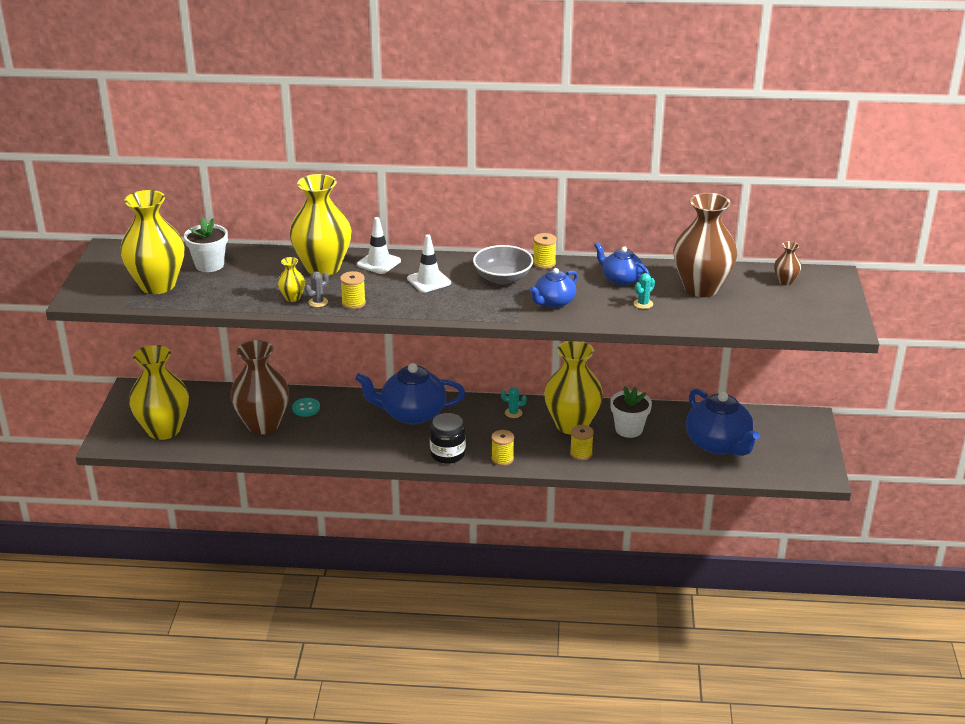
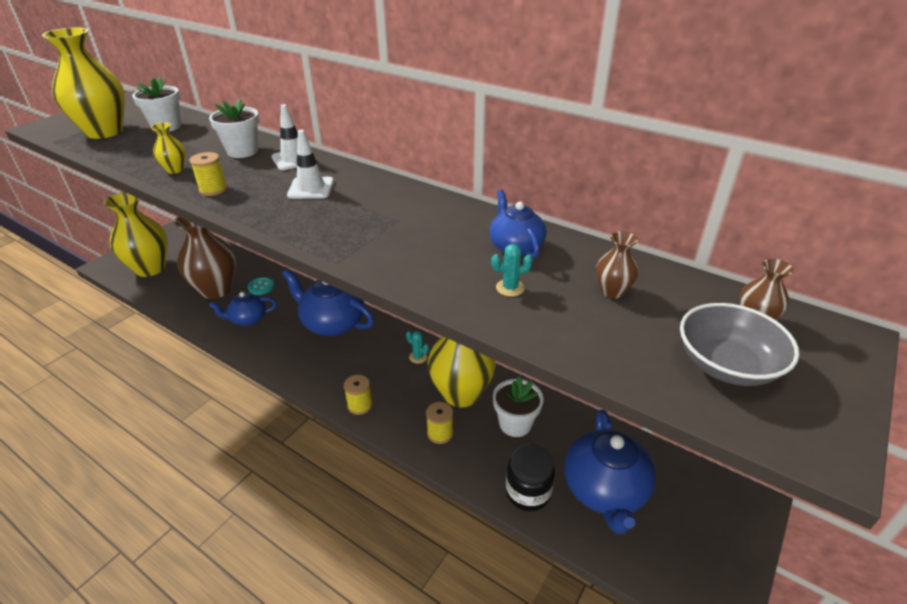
camera: 30 degrees right, 5 degrees up
(318, 302) = (187, 180): grey cactus -> none
(323, 267) = (242, 151): yellow vase -> white flower pot
(447, 454) = (318, 378): black jar -> black jar (528, 492)
(503, 278) = (385, 206): grey bowl -> grey bowl (726, 365)
(544, 263) = (448, 203): yellow spool -> none
(553, 302) = (403, 250): blue teapot -> blue teapot (248, 319)
(701, 288) = (612, 291): brown vase -> brown vase, size x0.43

